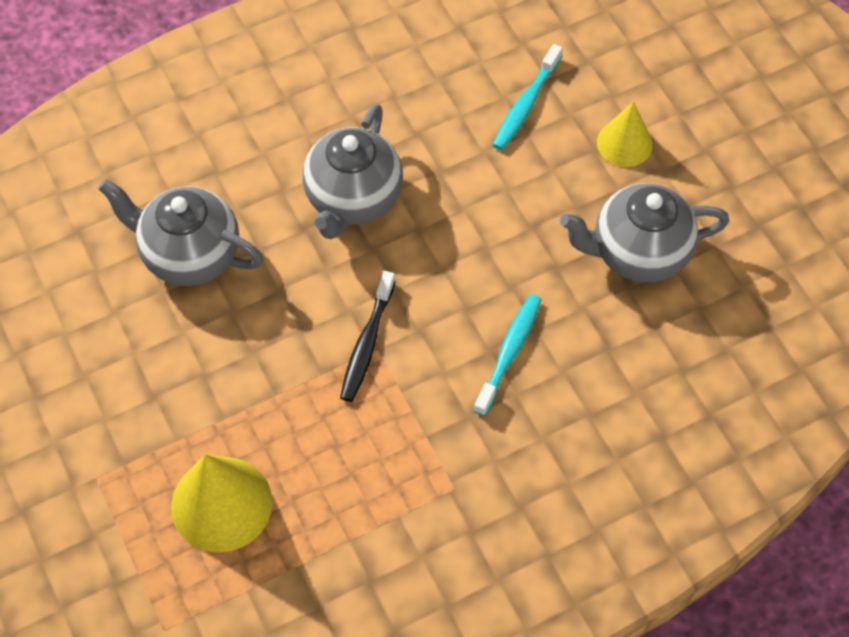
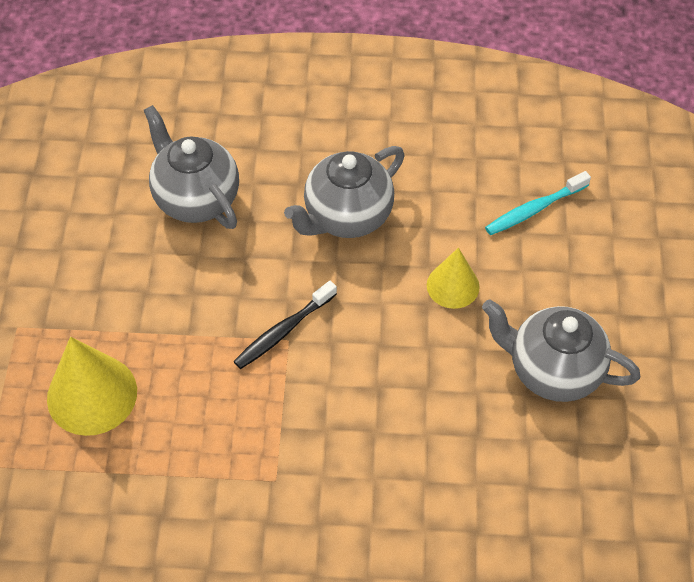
camera: 30 degrees right, 5 degrees down
(509, 352) = (392, 396): turquoise toothbrush -> none
(624, 143) = (598, 278): yellow cone -> yellow cone (453, 286)

